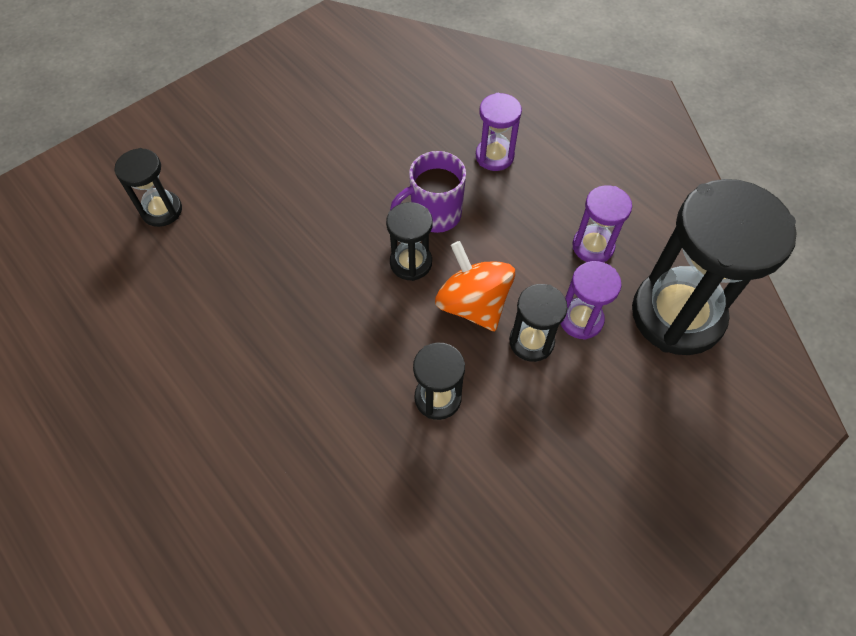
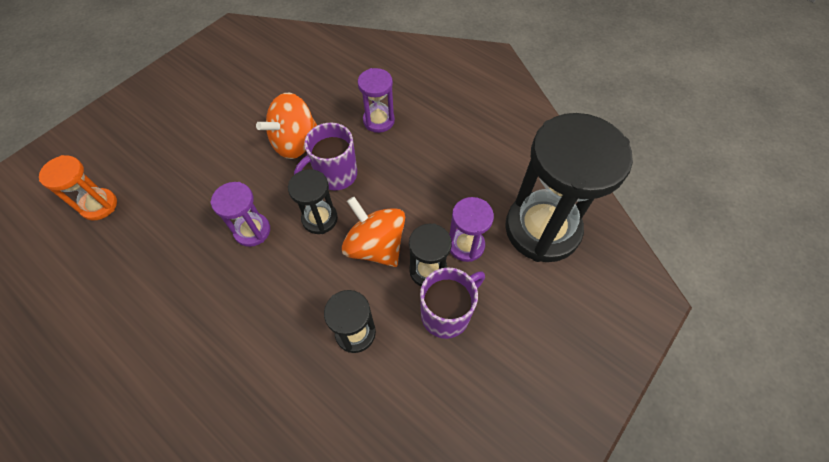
camera: 10 degrees left, 0 degrees up
(162, 210) = (99, 205): black hourglass -> orange hourglass
(391, 169) = (295, 142): none -> orange spinning top
(547, 394) = (447, 313): none -> purple mug
(593, 246) = (467, 183): purple hourglass -> purple hourglass (252, 231)

